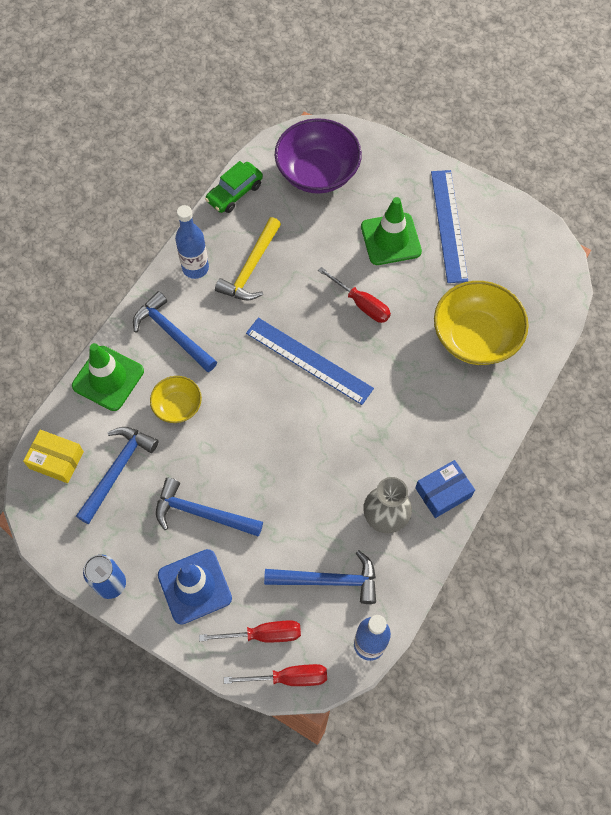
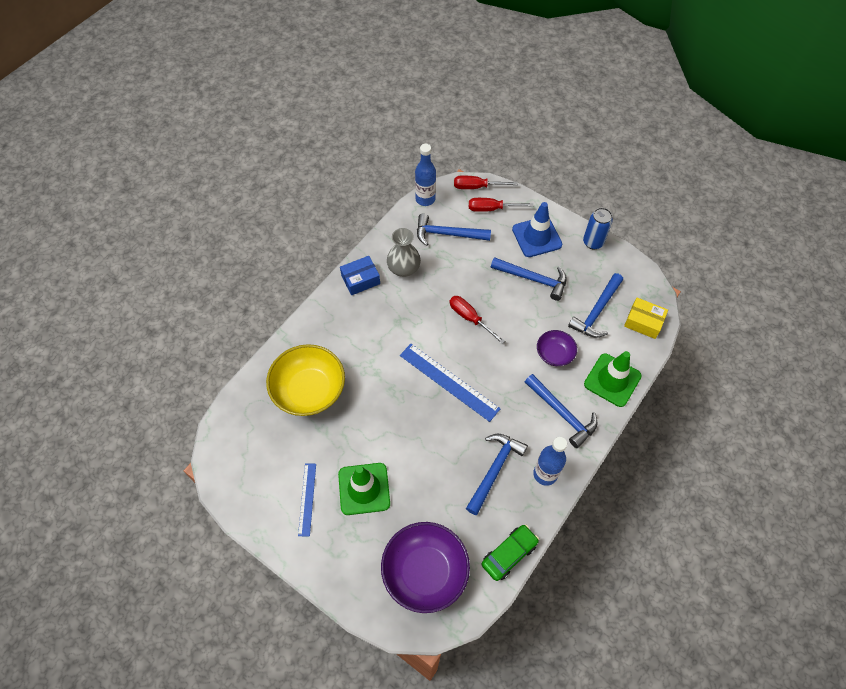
camera: 175 degrees left, 5 degrees down
(178, 406) = (554, 354): yellow bowl -> purple bowl
(251, 268) = (494, 470): yellow hammer -> blue hammer
(361, 304) = (399, 427): red screwdriver -> red screwdriver (470, 318)
(449, 225) = (307, 499): blue ruler -> blue ruler, size x0.60

